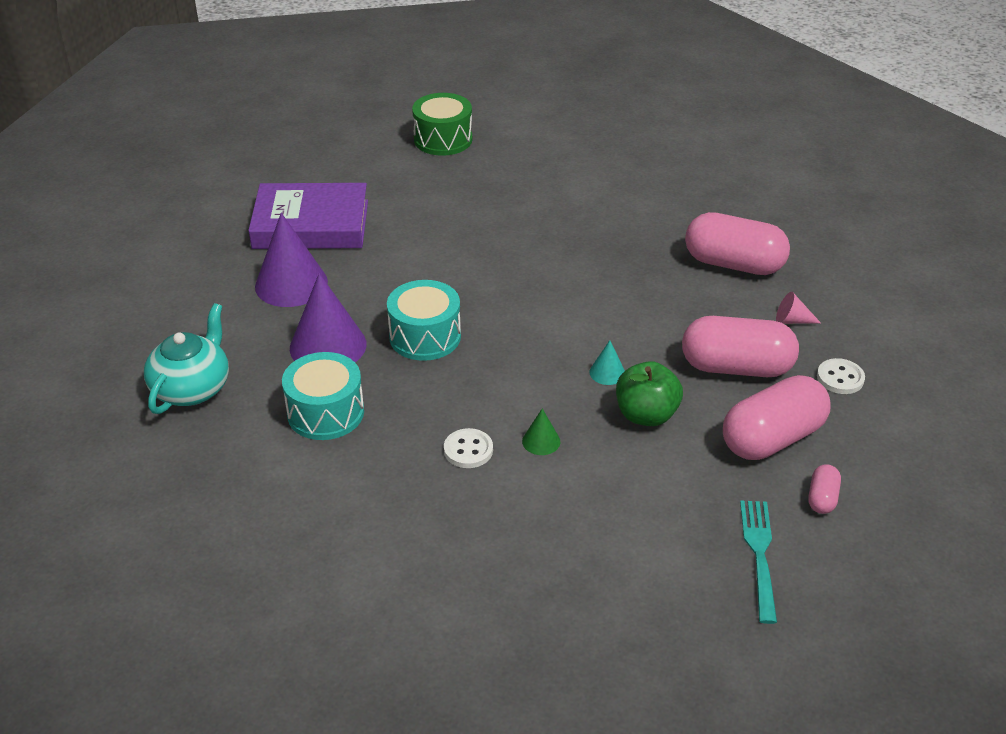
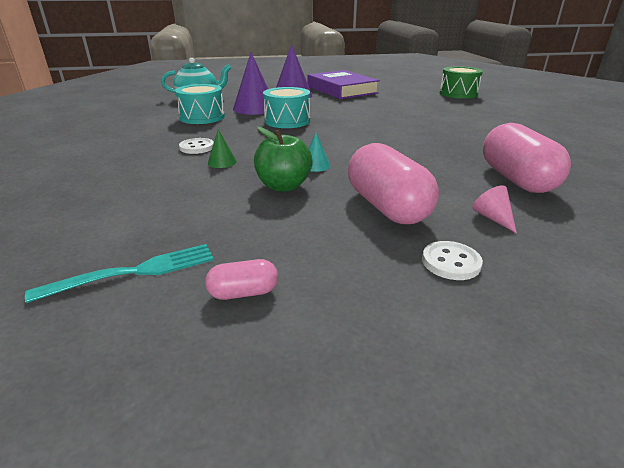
camera: 60 degrees right, 10 degrees down
(772, 438) = (311, 243): pink capsule -> none

